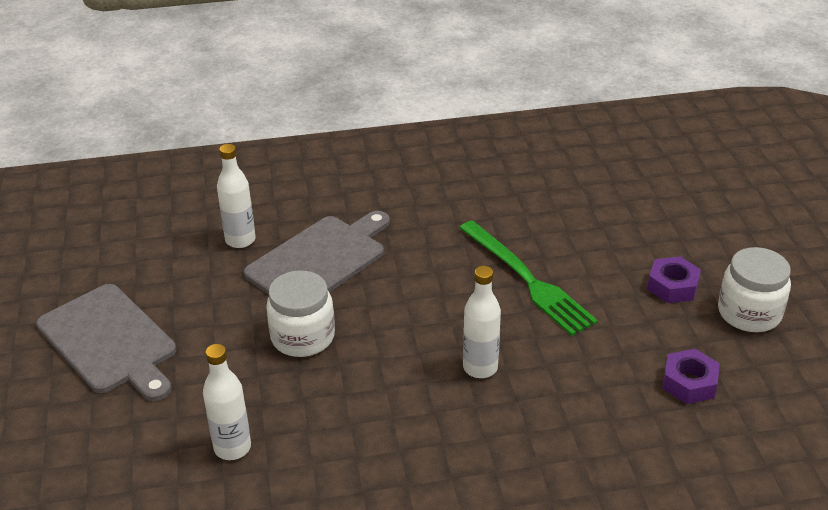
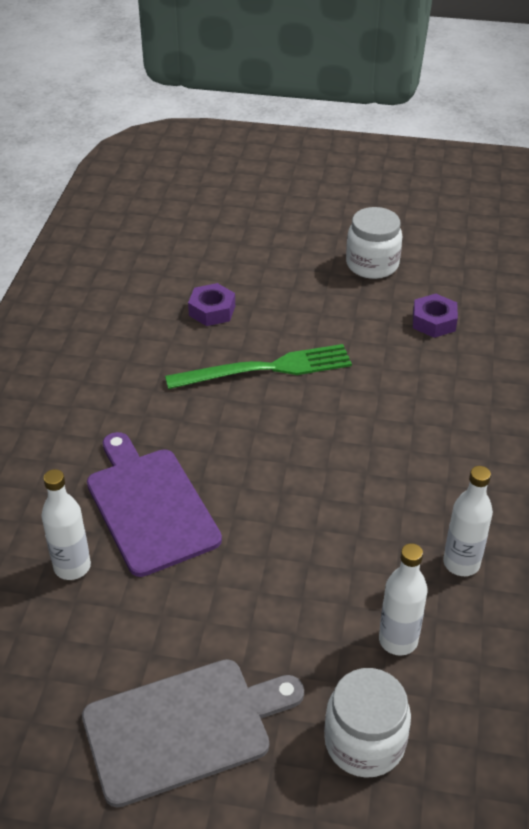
camera: 70 degrees left, 5 degrees up
(303, 337) = (263, 548): white jar -> white jar (364, 742)
(319, 260) = (149, 506): grey cutting board -> purple cutting board
(480, 368) = (365, 433): white bottle -> white bottle (461, 563)
(672, 286) = (321, 290): purple nut -> purple nut (212, 311)

